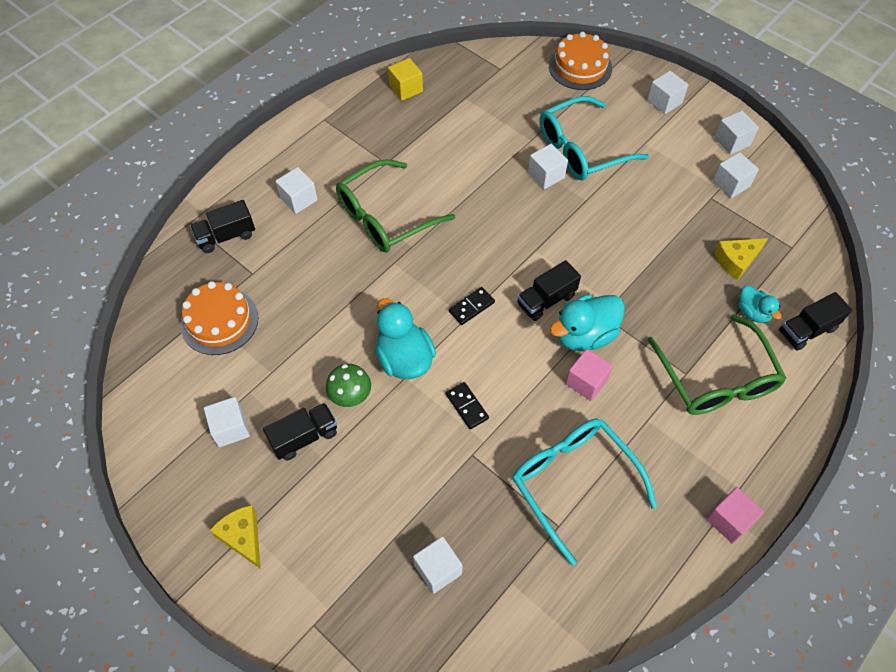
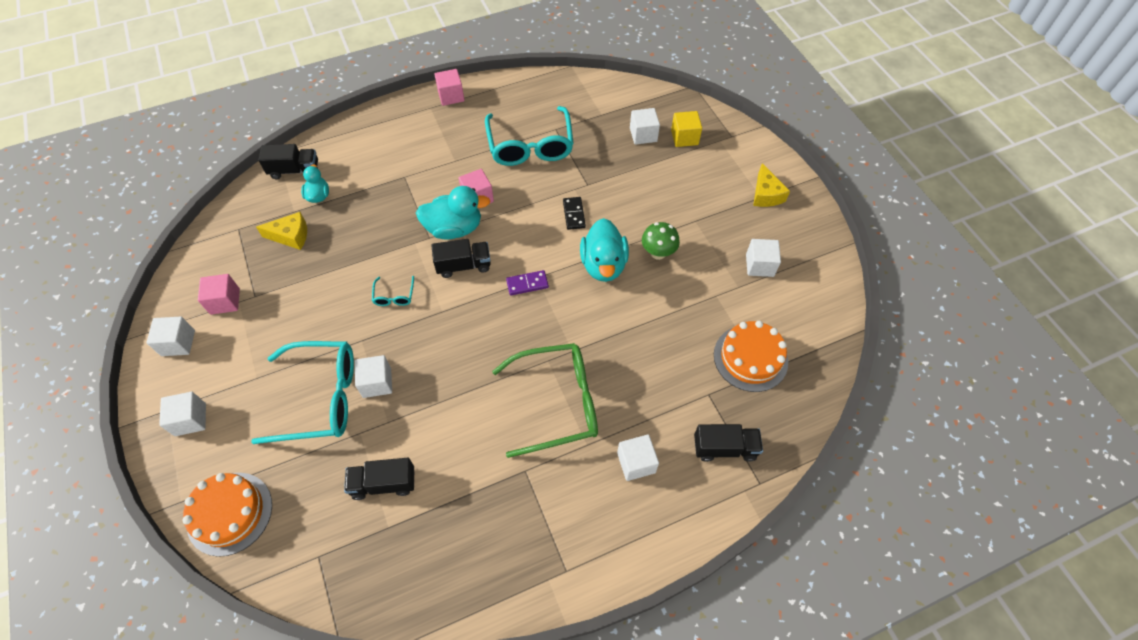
camera: 155 degrees left, 0 degrees up
(304, 437) = (704, 238): black truck -> black truck (384, 483)
(406, 89) = (447, 576): yellow cube -> yellow cube (684, 137)
(471, 307) = (527, 284): black domino -> purple domino
(589, 246) = (394, 296): none -> turquoise glasses
(716, 379) = (387, 165): green glasses -> none
(731, 184) = (225, 301): white cube -> pink cube

